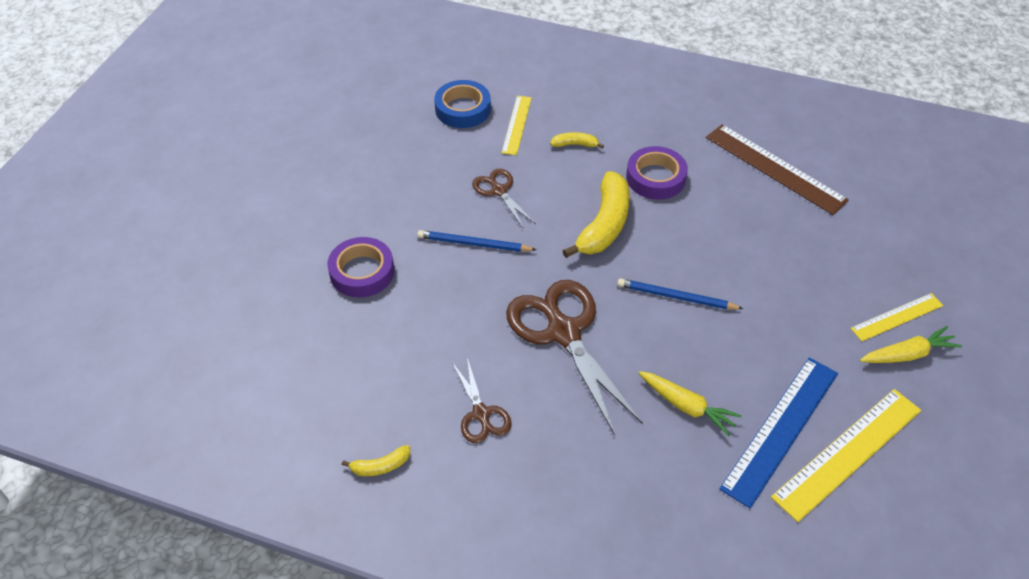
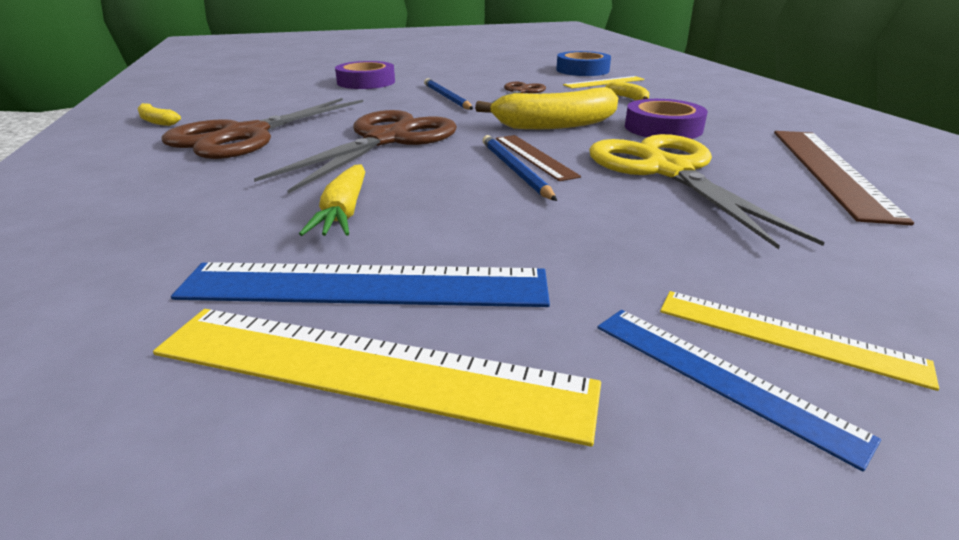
camera: 55 degrees right, 20 degrees down
(481, 414) = (244, 136): brown scissors -> brown scissors, size x1.94
(659, 274) = (534, 156): none -> brown ruler
(727, 231) = (667, 170): none -> yellow scissors
(907, 354) = (720, 377): yellow carrot -> blue ruler

